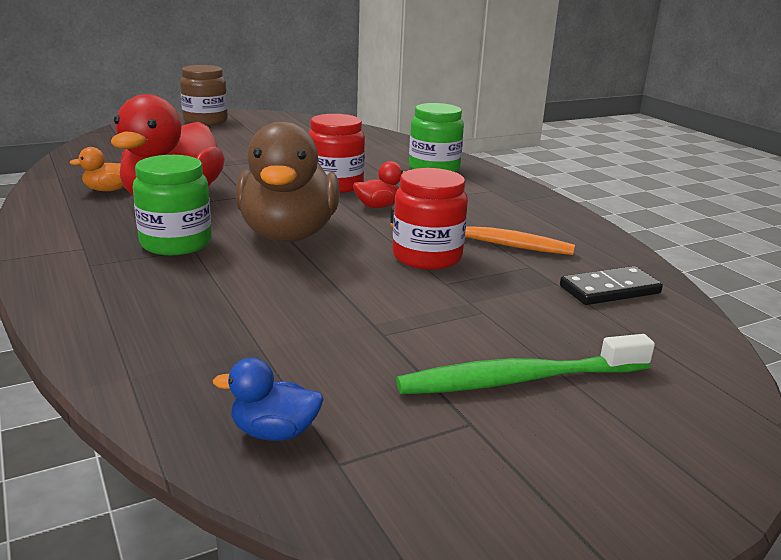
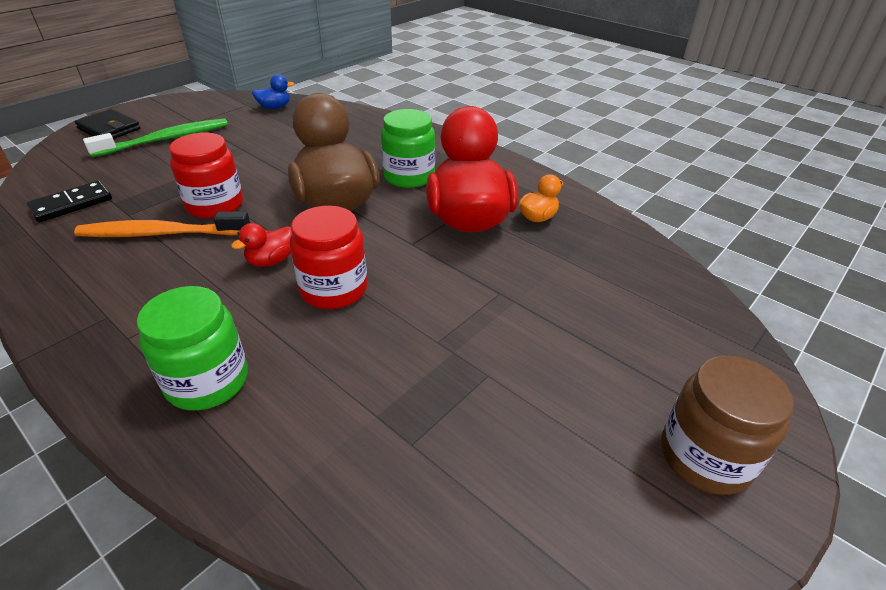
camera: 160 degrees right, 15 degrees up
(660, 441) = (109, 129): none -> black wallet

